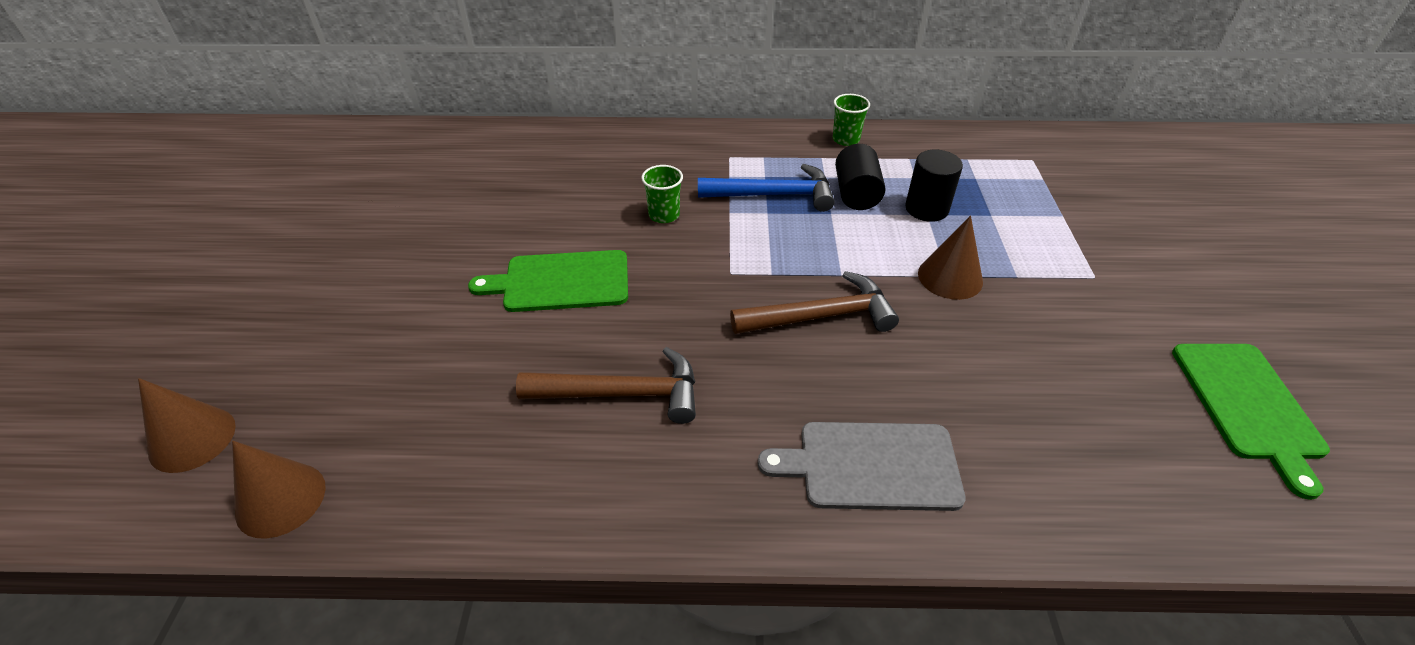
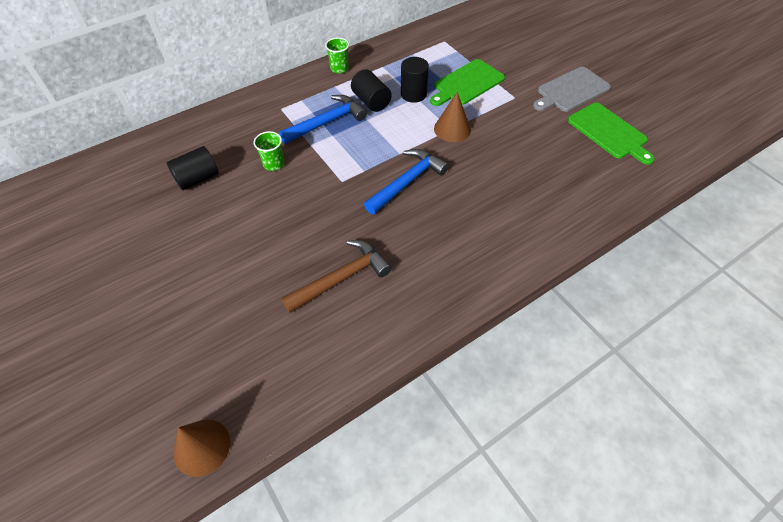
camera: 35 degrees left, 10 degrees up
(192, 439) = (103, 455): brown cone -> none
(561, 281) = (248, 235): green cutting board -> green cutting board (467, 83)
(565, 193) = (197, 178): none -> black cylinder
(821, 316) = (407, 182): brown hammer -> blue hammer
(871, 465) = (486, 245): grey cutting board -> grey cutting board (571, 90)

